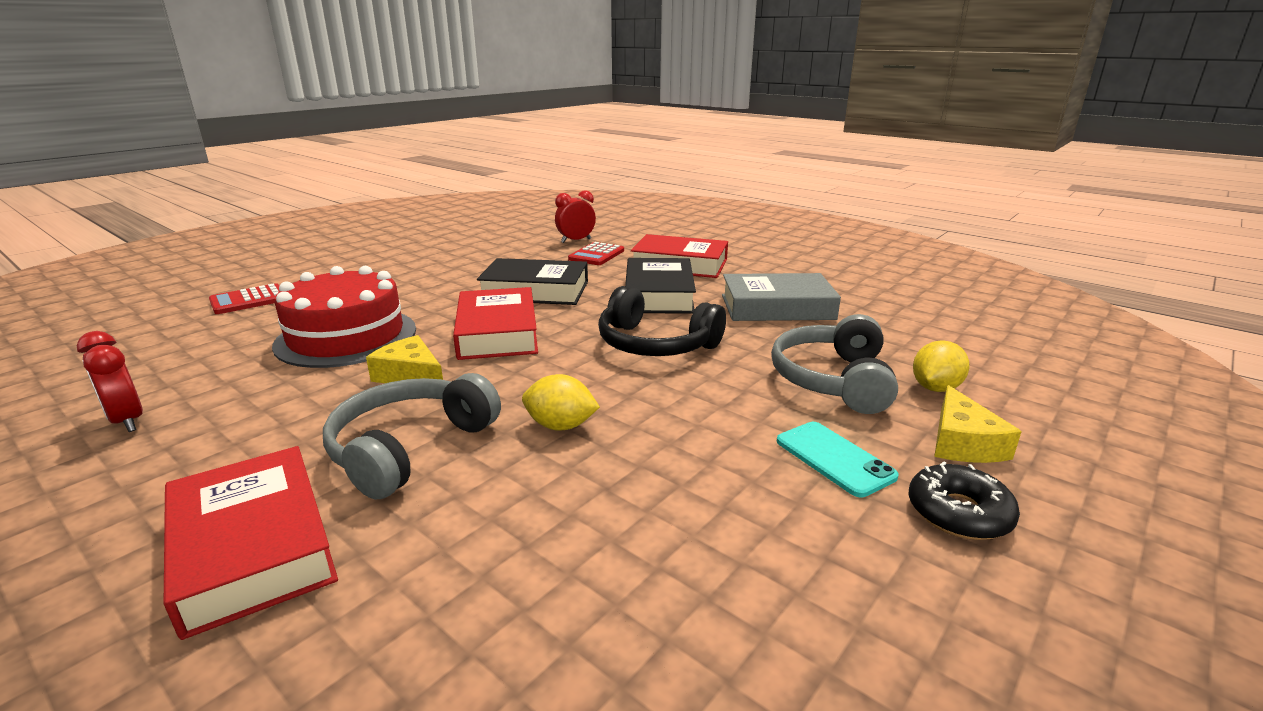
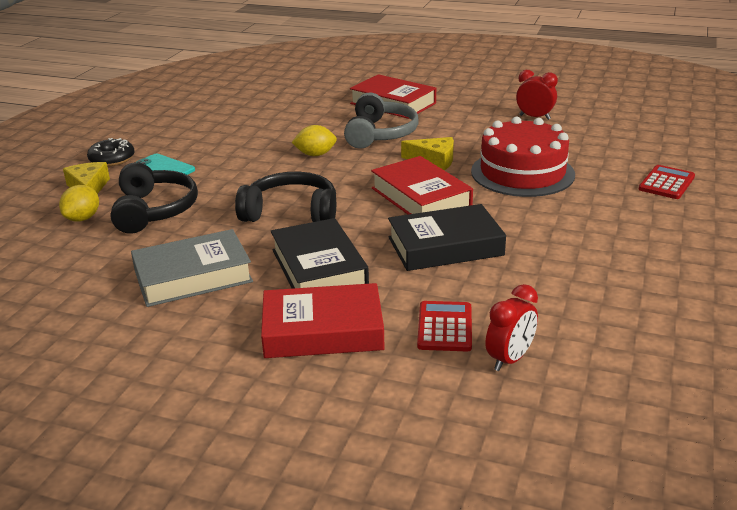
camera: 160 degrees right, 5 degrees up
(832, 380) = (154, 210): grey headphones -> black headphones

